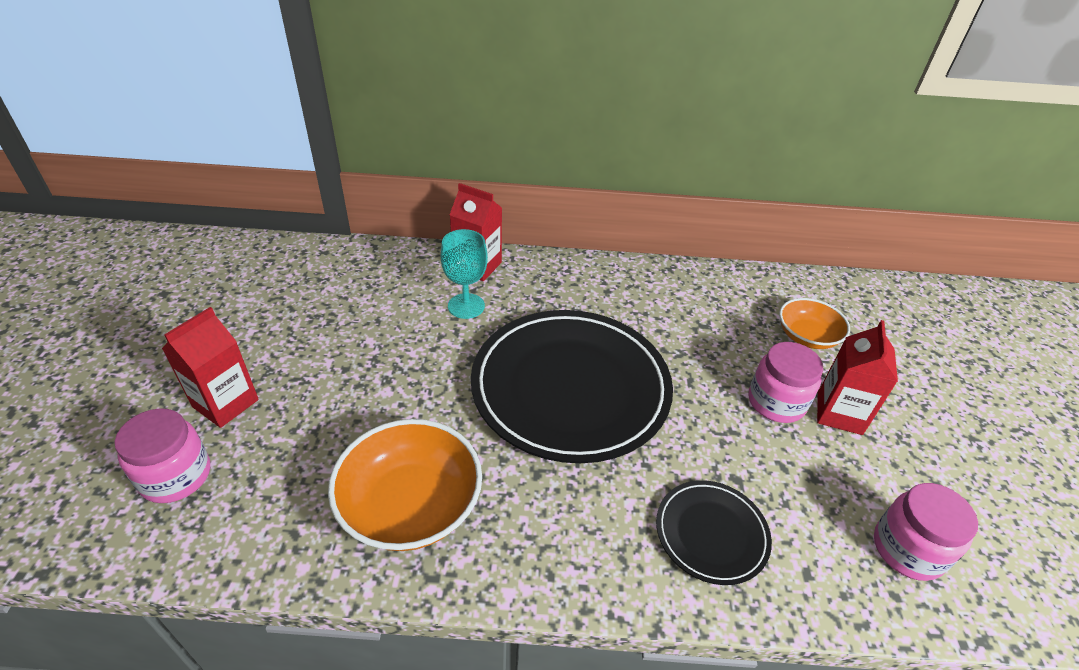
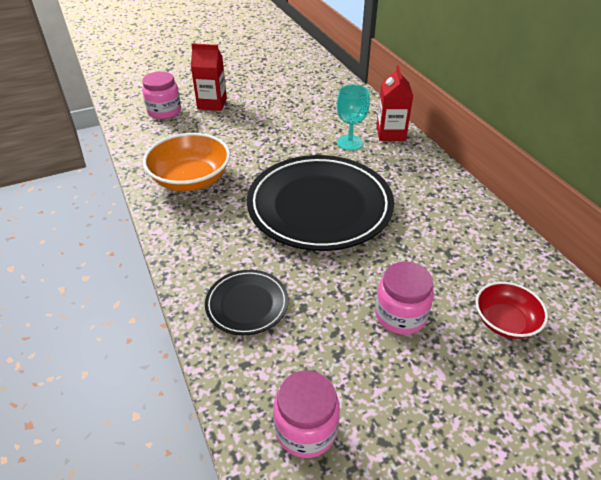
camera: 65 degrees right, 0 degrees up
(807, 336) = (505, 321): orange bowl -> red bowl
(839, 413) = (425, 360): red carton -> none

